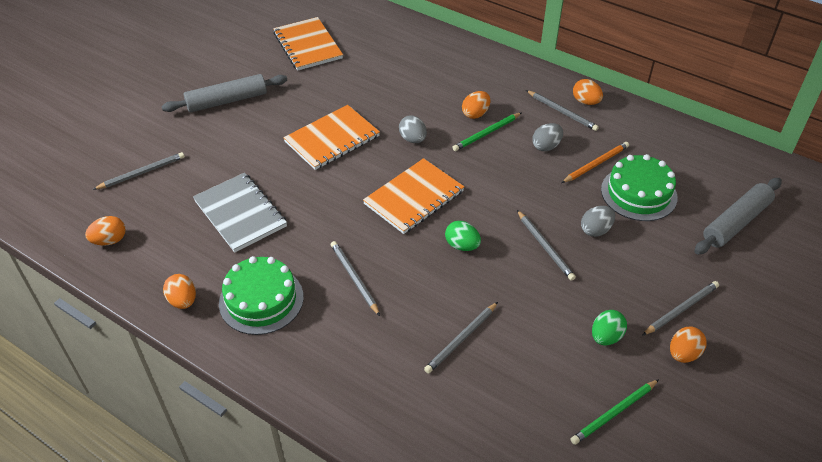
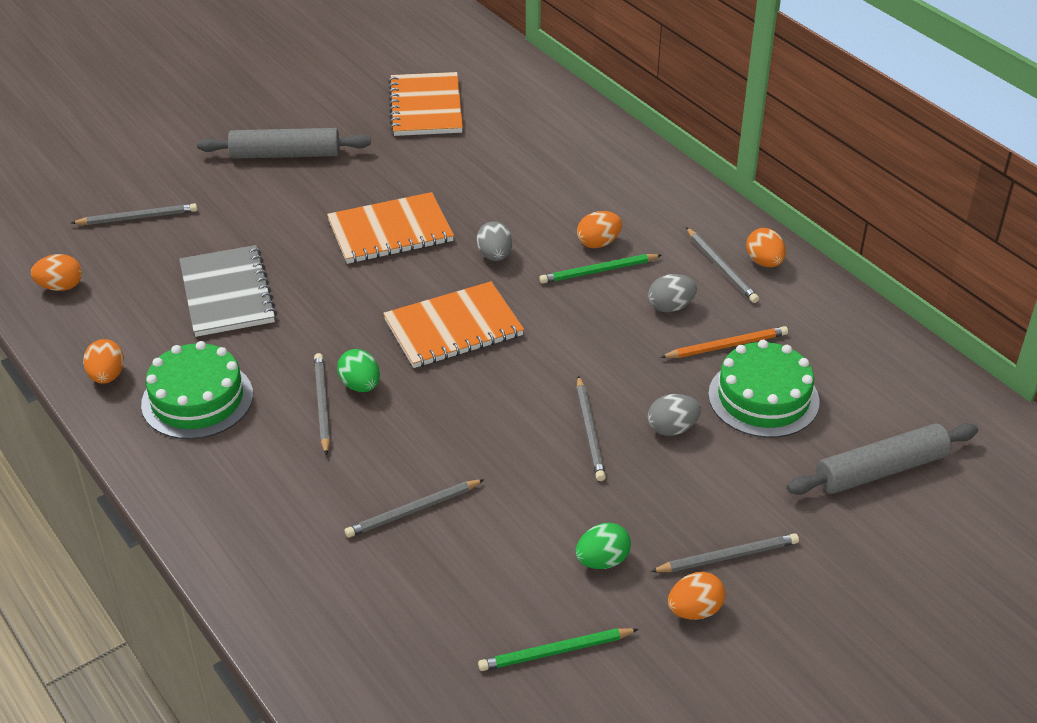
camera: 20 degrees right, 5 degrees down
(462, 246) = (480, 401): green egg -> green egg (360, 385)

